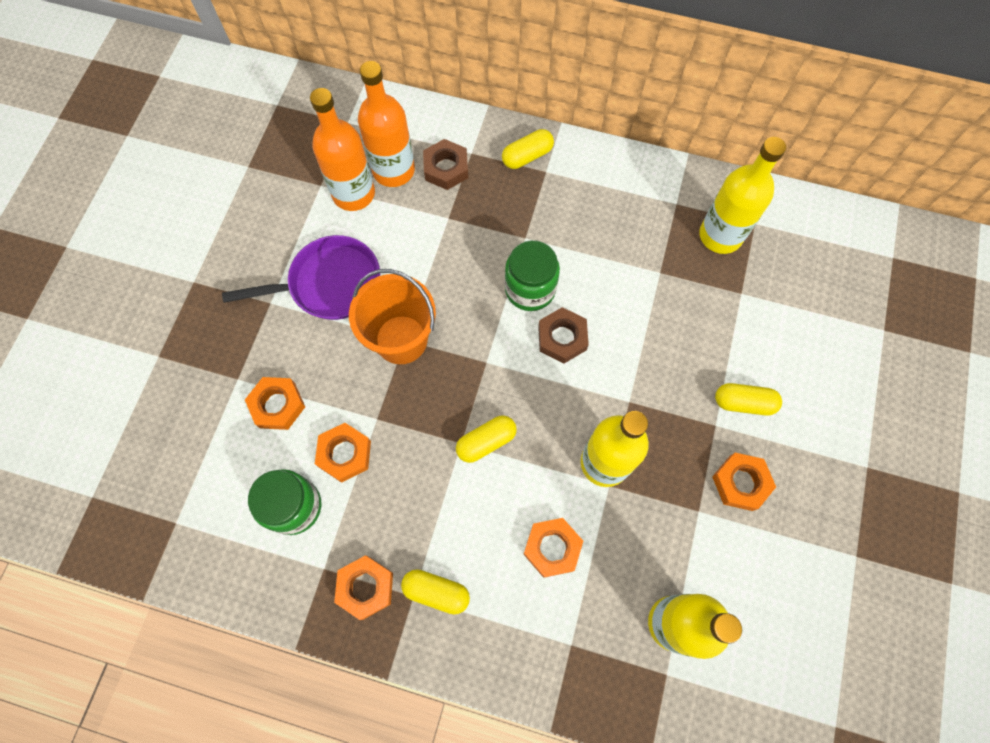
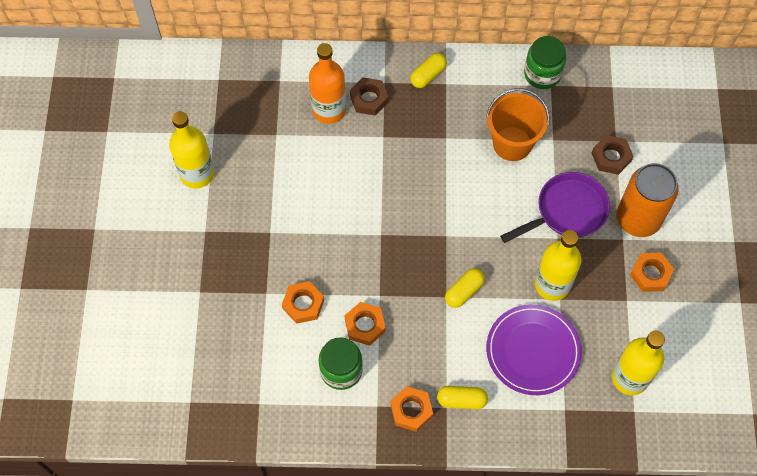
camera: 15 degrees left, 5 degrees down
(329, 284) = (310, 207): purple pan -> purple pan (567, 211)
(353, 193) = (304, 135): orange bottle -> none
(401, 339) = (378, 235): orange bucket -> orange bucket (512, 143)
(530, 289) = (461, 175): green jar -> green jar (542, 74)
(552, 548) = (533, 351): orange nut -> purple plate
(562, 338) = (496, 205): brown nut -> brown nut (611, 157)
(720, 235) = (589, 102): yellow bottle -> yellow bottle (197, 174)
(743, 403) = (638, 219): yellow capsule -> orange can

